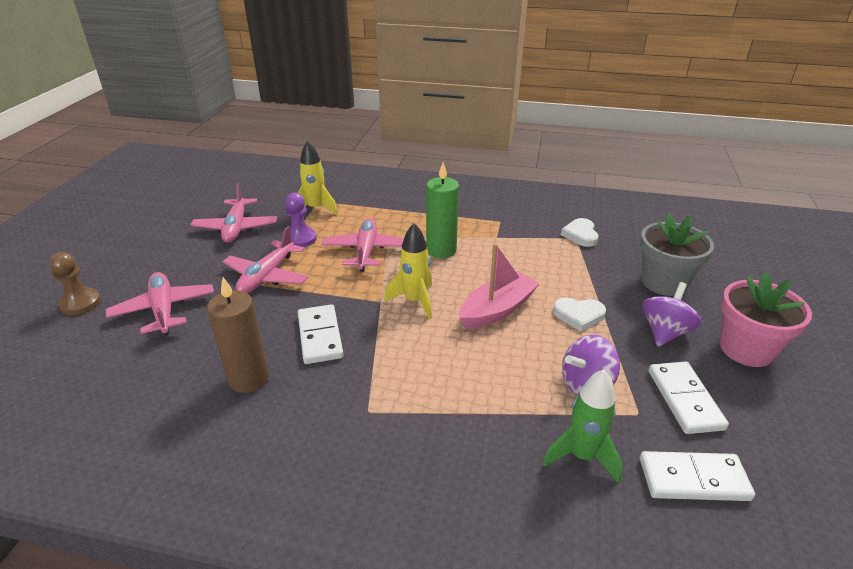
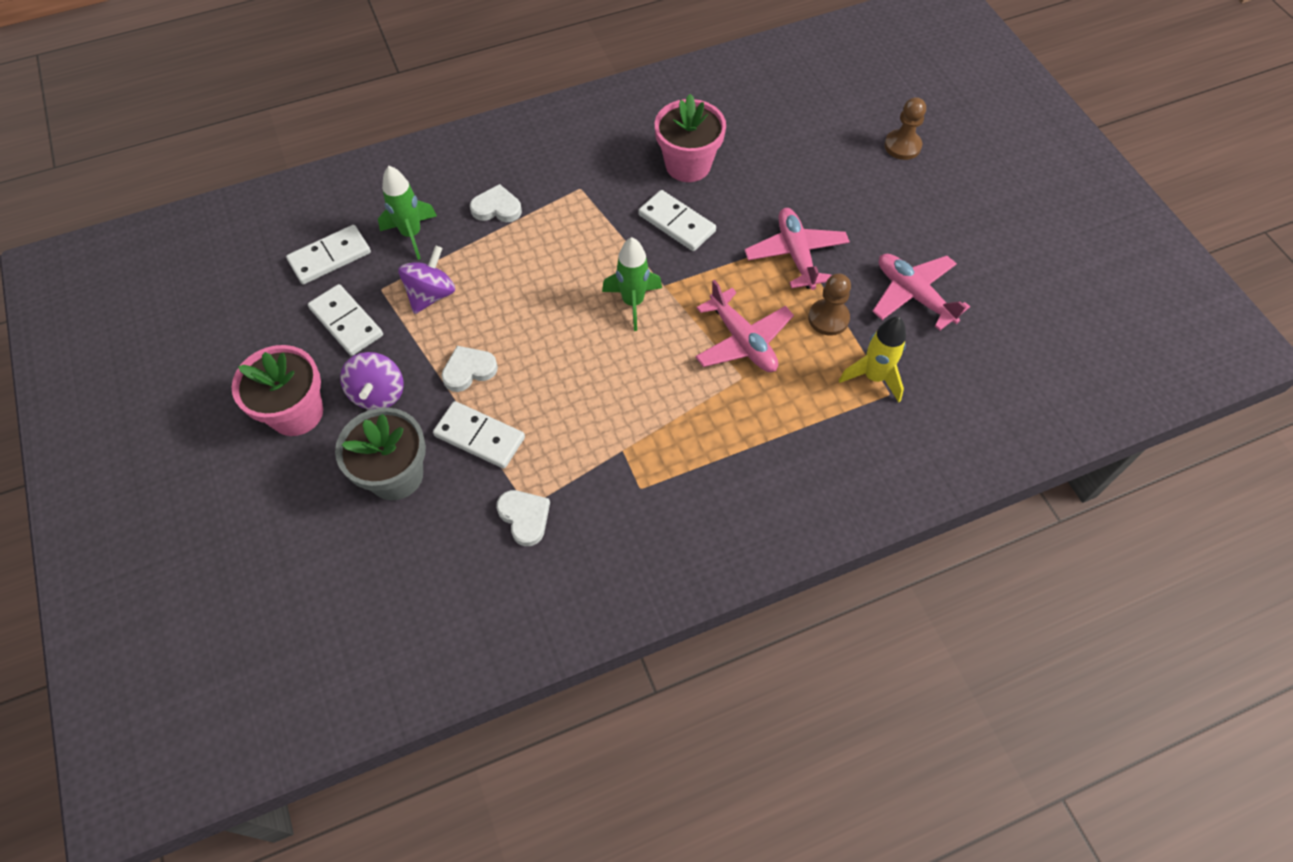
camera: 145 degrees right, 25 degrees up
(164, 310) = (829, 176): pink plane -> none
(249, 379) = (688, 165): brown candle -> pink flower pot
(300, 239) = (828, 318): purple pawn -> brown pawn
(415, 301) = (633, 302): yellow rocket -> green rocket
(441, 250) = (666, 388): green candle -> none
(469, 436) = (497, 208): none -> white heart
(497, 310) = (550, 334): pink boat -> none
(590, 277) = (480, 436): none -> white domino

